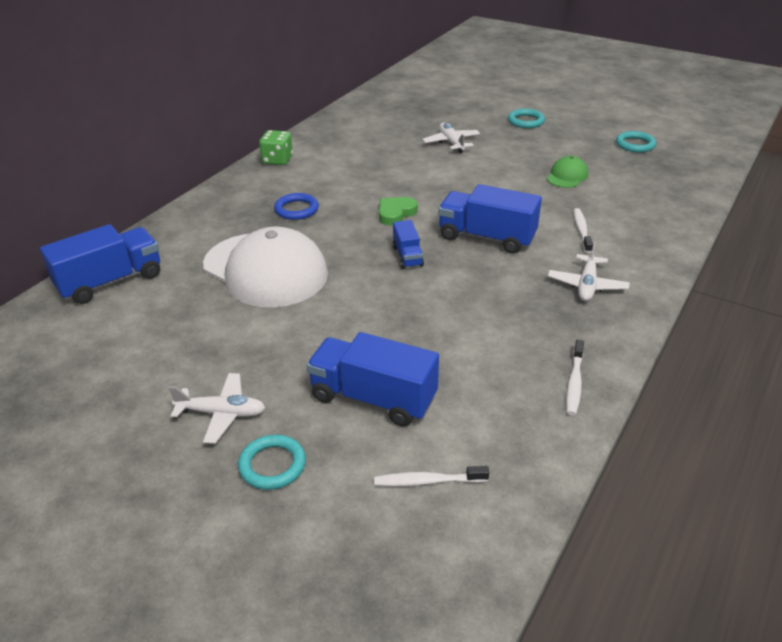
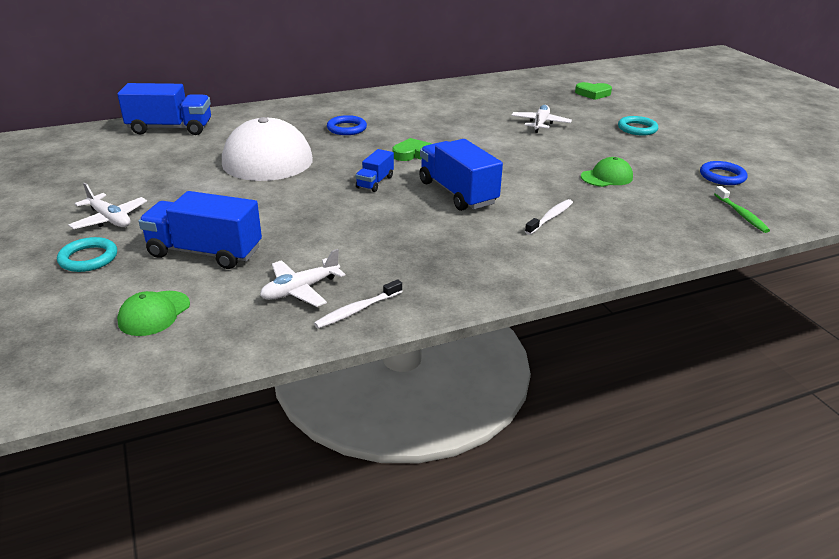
camera: 35 degrees right, 5 degrees down
(277, 160) = (384, 96): green dice -> none
(373, 398) = (205, 252): blue truck -> blue truck turned 45 degrees counterclockwise
(427, 481) = (154, 313): white toothbrush -> green cap
(448, 97) = (593, 93): none -> green heart
(587, 285) = (486, 254): white plane -> white plane (300, 290)
(635, 145) = (722, 176): turquoise ring -> blue ring
(687, 173) = (741, 214): none -> green toothbrush

